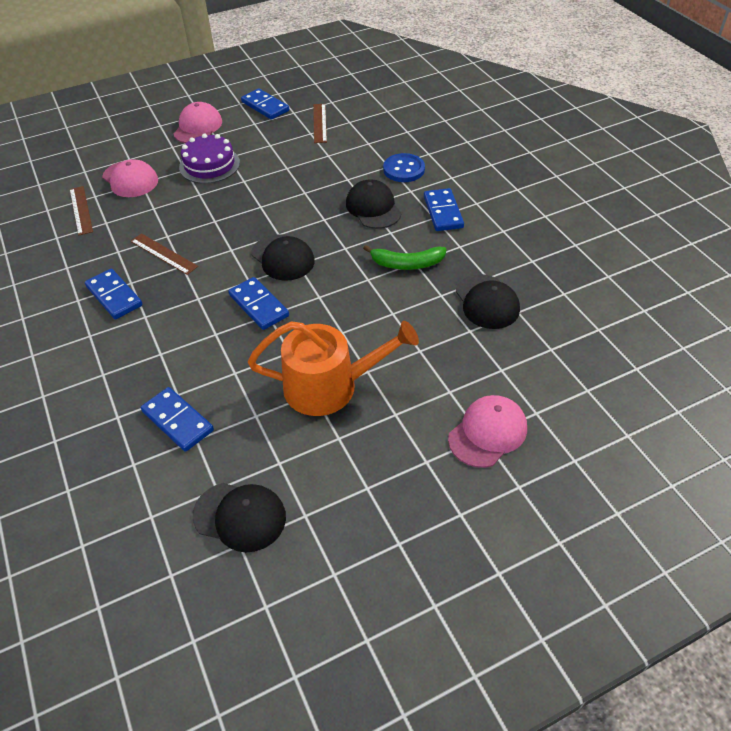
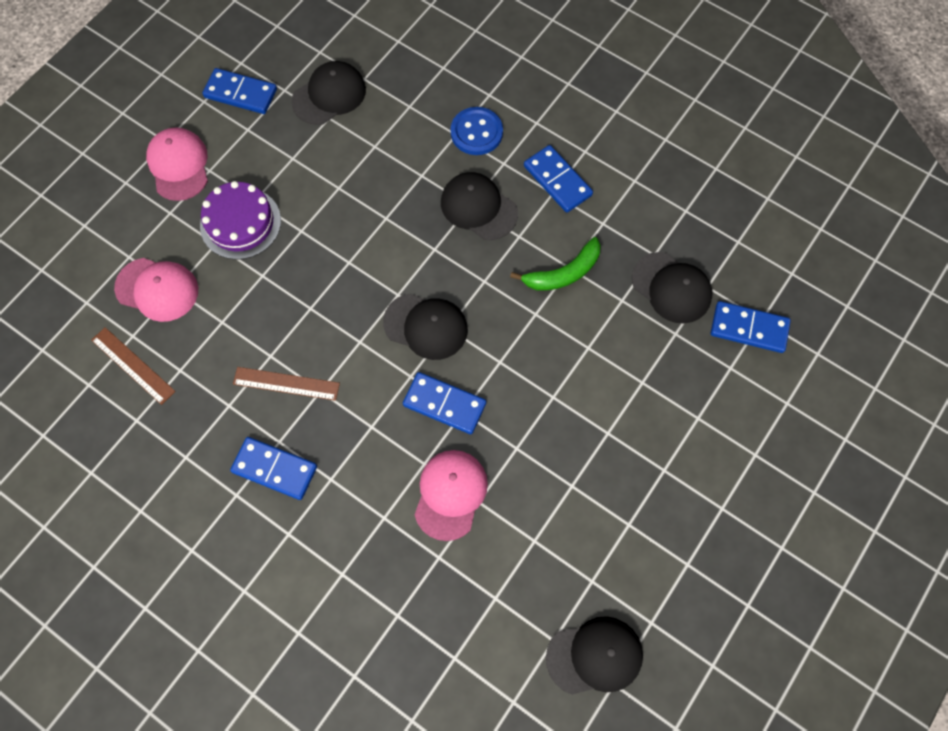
camera: 30 degrees left, 20 degrees up
(178, 421) = (462, 587): blue domino -> blue domino (749, 328)
(319, 123) = (329, 95): brown ruler -> black cap
(329, 386) = (583, 469): orange watering can -> none
(487, 433) = (758, 448): pink cap -> pink cap (450, 494)

